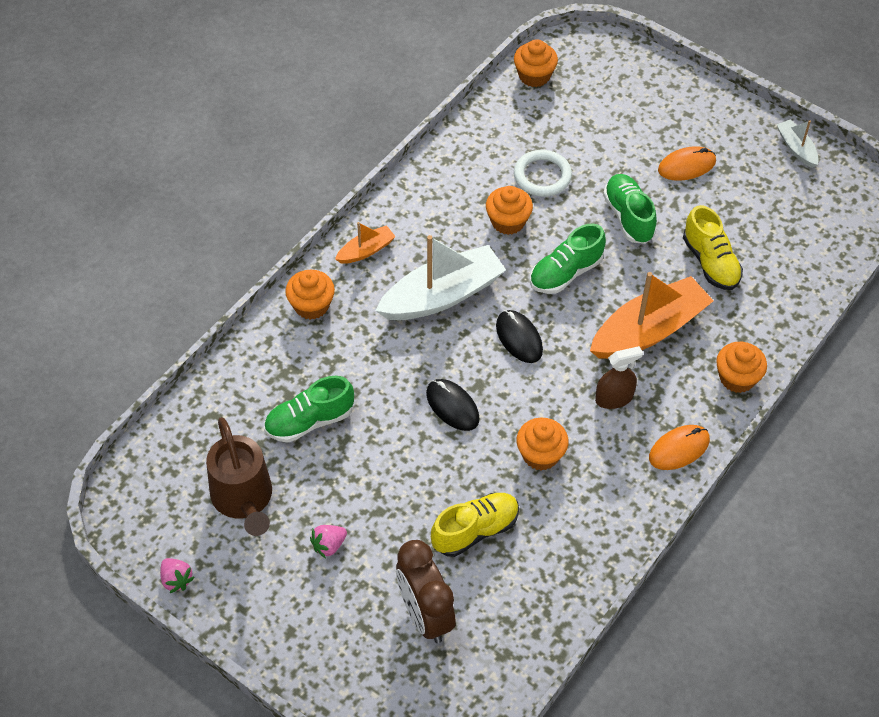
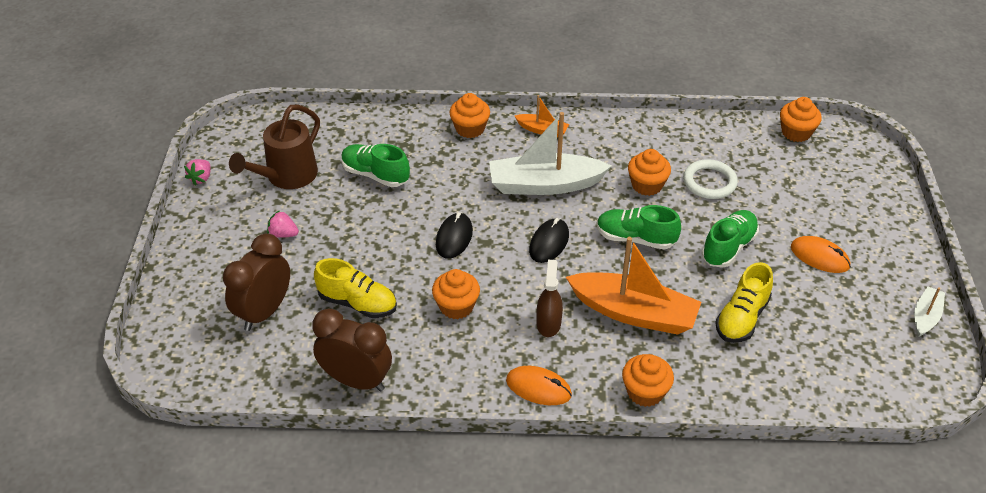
camera: 55 degrees right, 10 degrees down
(442, 295) = (544, 185): white boat -> white boat turned 150 degrees clockwise
(570, 582) = (356, 381): none -> brown clock
(614, 398) = (548, 323): brown spray bottle -> brown spray bottle turned 120 degrees counterclockwise

